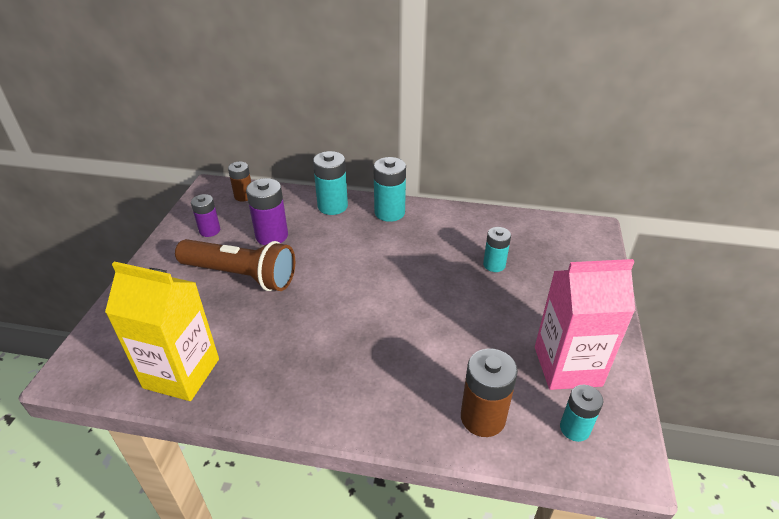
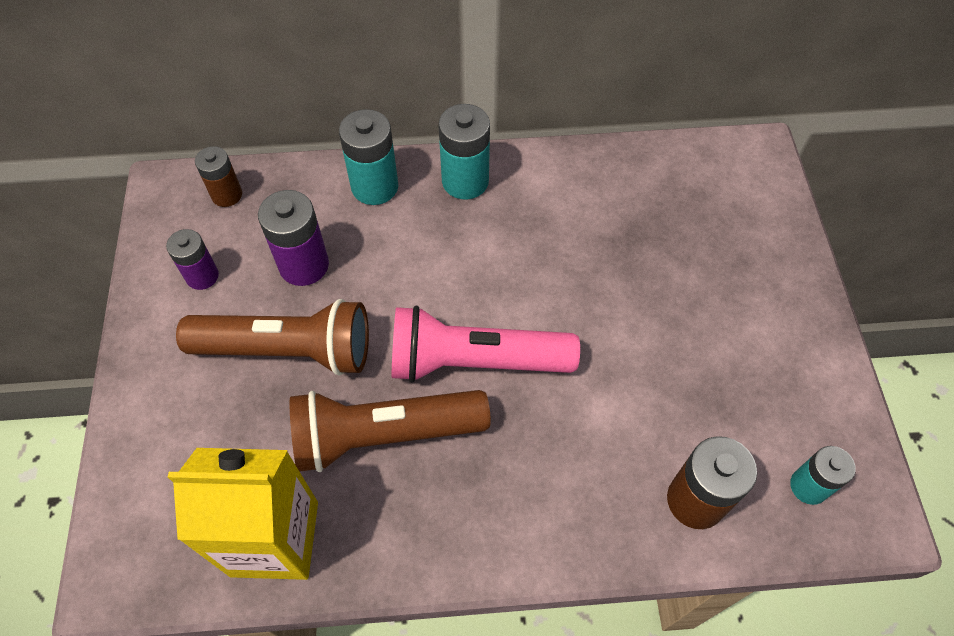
camera: 15 degrees left, 20 degrees up
(279, 332) = (384, 435): none -> brown flashlight
(357, 304) = (475, 361): none -> pink flashlight
(494, 265) = (642, 247): turquoise battery -> none
(567, 366) = (779, 395): pink carton -> none

